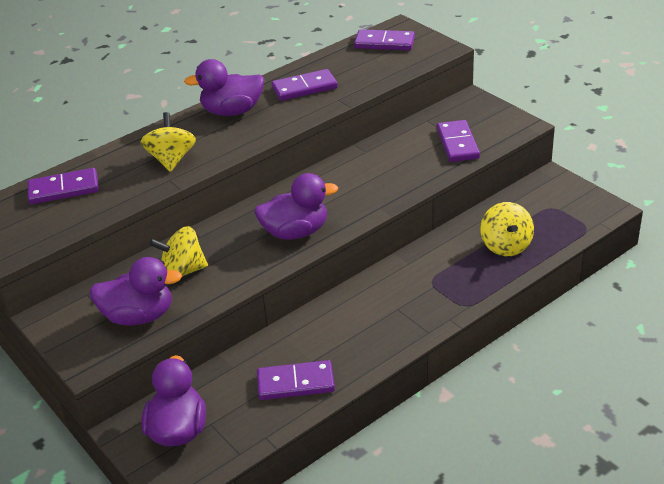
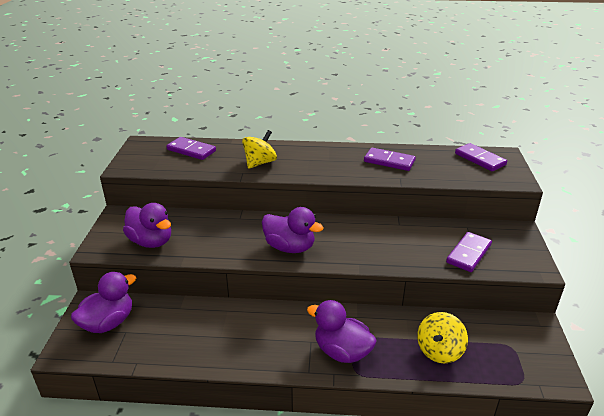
camera: 40 degrees right, 5 degrees down
(182, 271) = (204, 231): yellow spinning top -> none
(232, 111) = (329, 154): purple duck -> purple duck (342, 351)
(295, 383) = (194, 343): purple domino -> none

